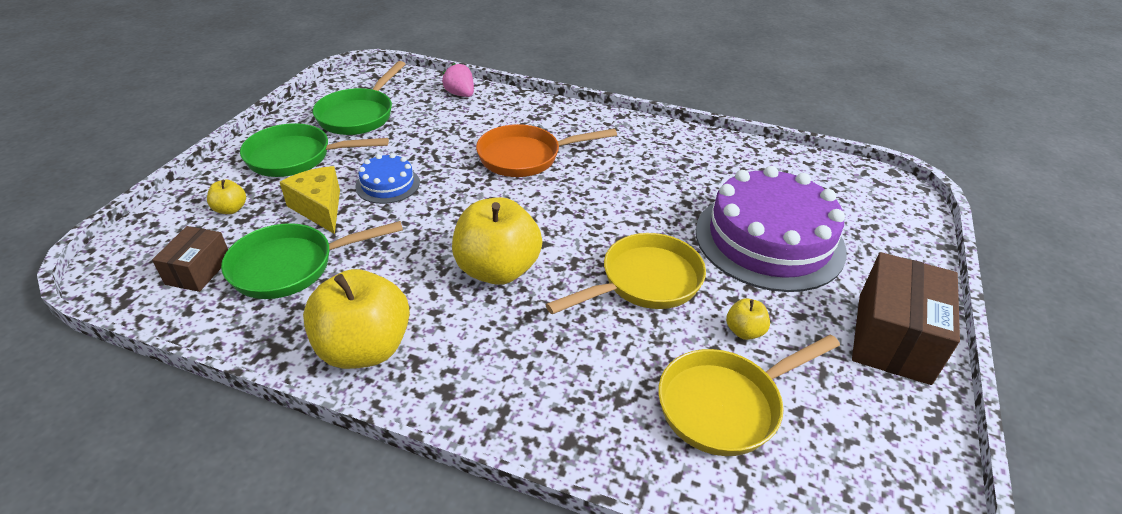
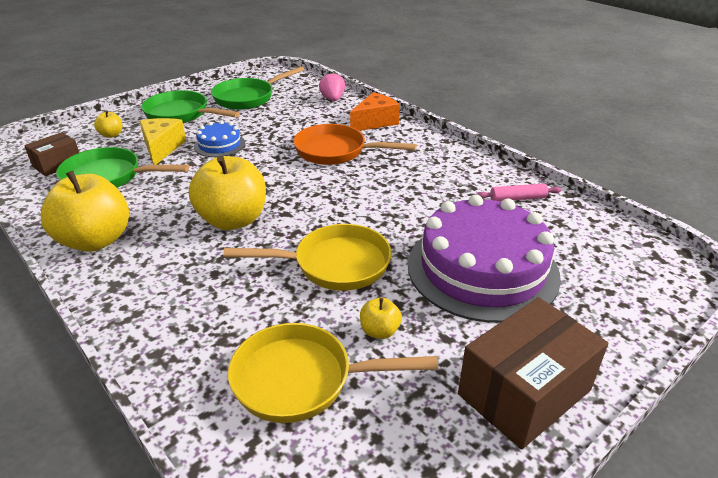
camera: 30 degrees right, 5 degrees down
(532, 111) = (375, 122): none -> orange cheese
(735, 160) = (517, 198): none -> pink rolling pin

